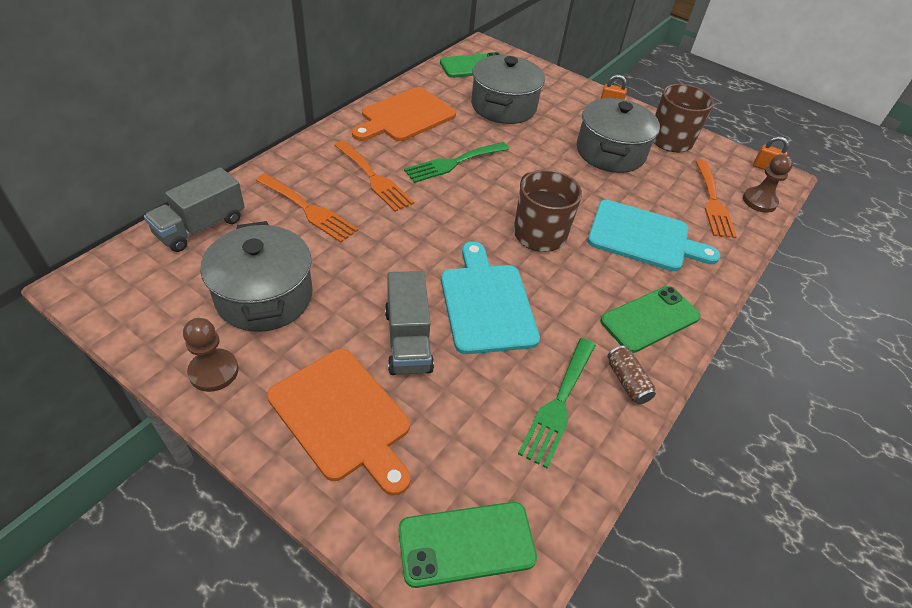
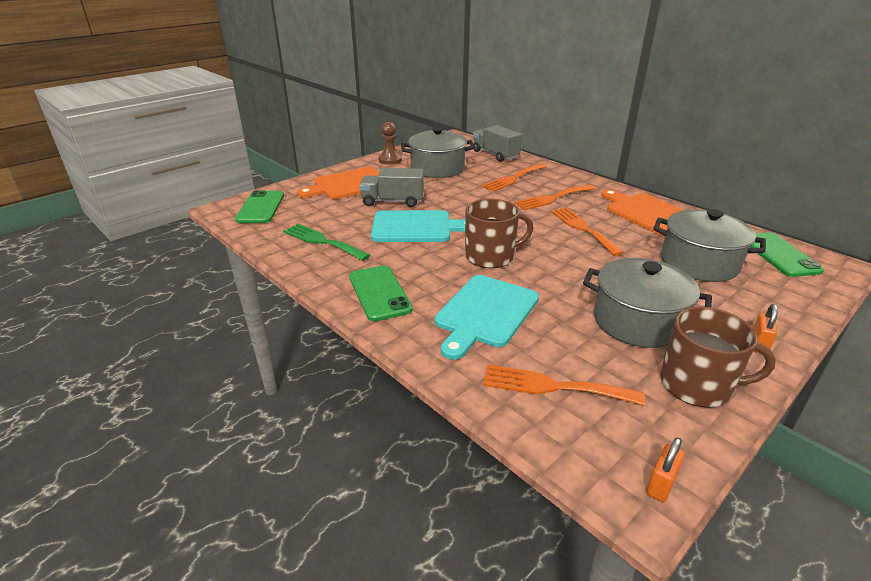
camera: 105 degrees right, 15 degrees down
(453, 163) = (583, 228): green fork -> orange fork
(627, 381) = (325, 270): brown can -> none
(759, 201) = (563, 440): brown pawn -> none

